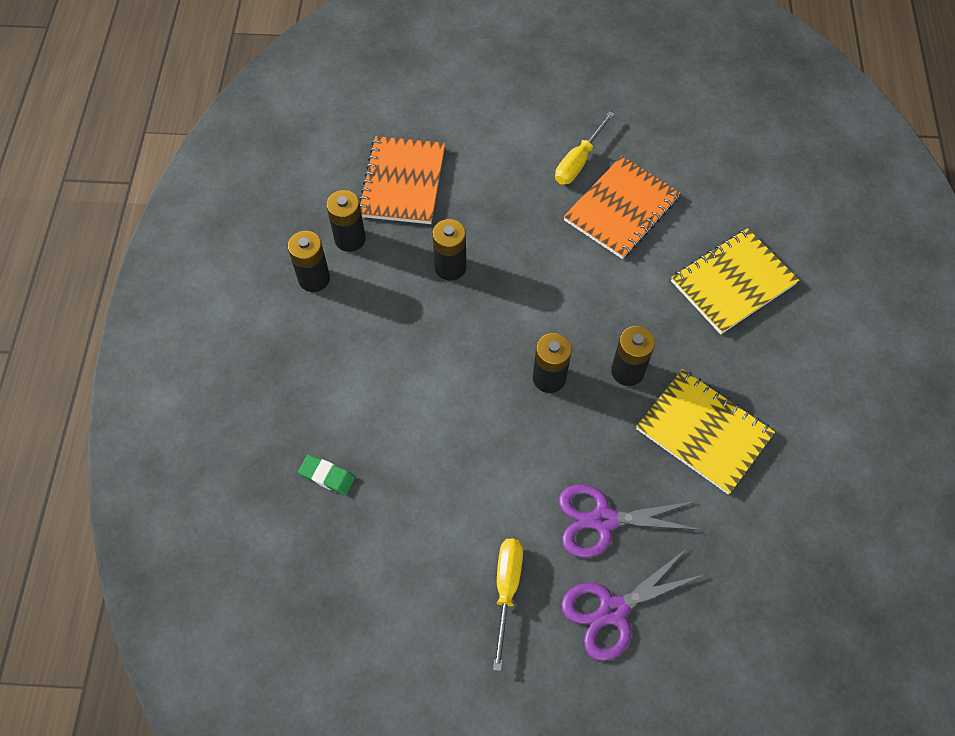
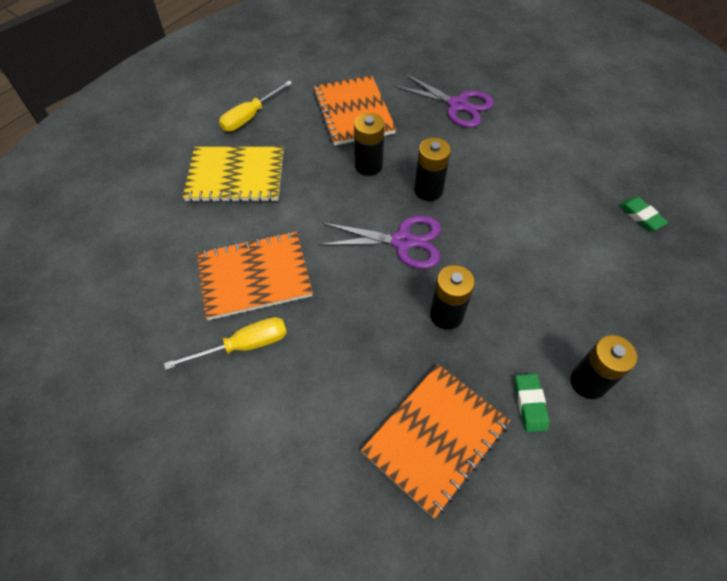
camera: 145 degrees left, 5 degrees down
(350, 239) = (530, 404): black battery -> green eraser
(506, 589) = (543, 105): yellow screwdriver -> yellow screwdriver (250, 117)
(613, 611) = (485, 70): purple scissors -> purple scissors (402, 241)
(703, 432) = (353, 112): yellow notebook -> orange notebook

